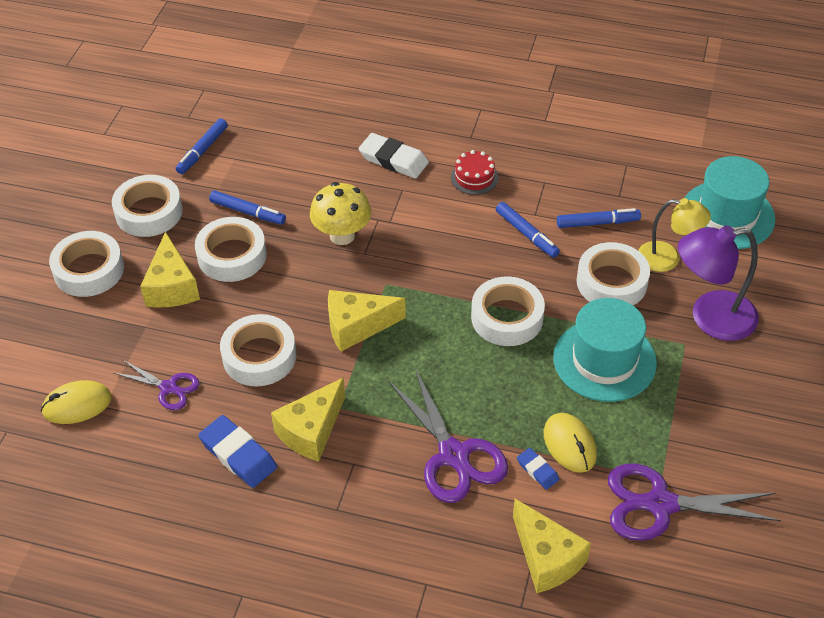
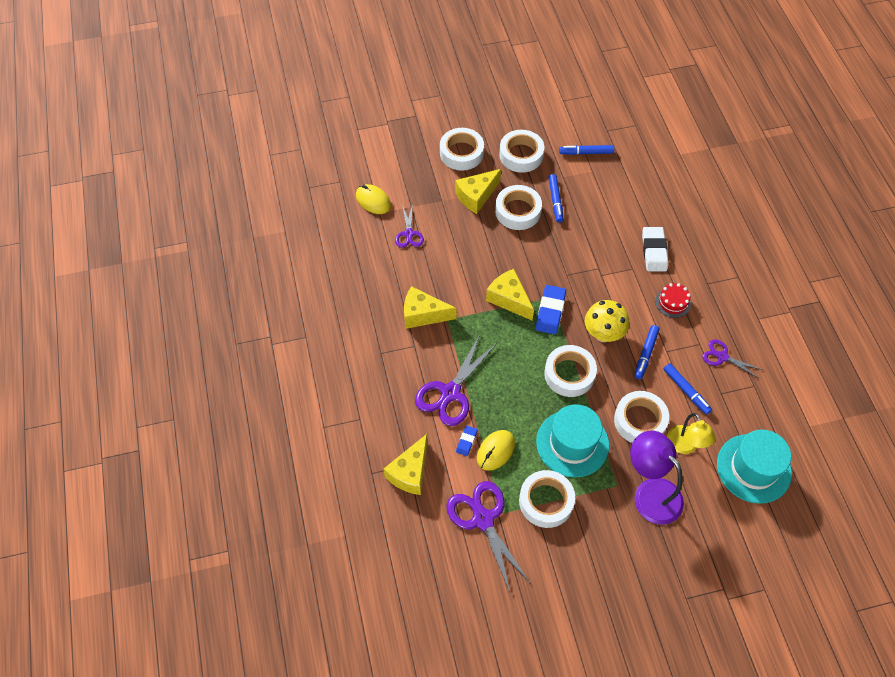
camera: 60 degrees right, 10 degrees up
(238, 455) = (387, 289): blue eraser -> blue eraser (550, 311)
(259, 356) = (456, 263): white tape -> white tape (546, 501)
(342, 235) = (572, 256): yellow mushroom -> yellow mushroom (603, 334)
(573, 172) = (722, 357): none -> purple scissors

